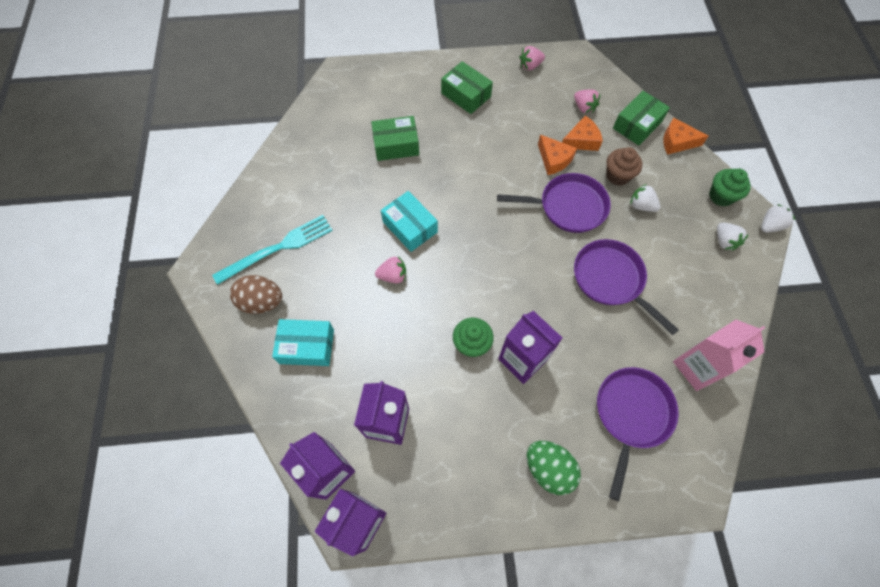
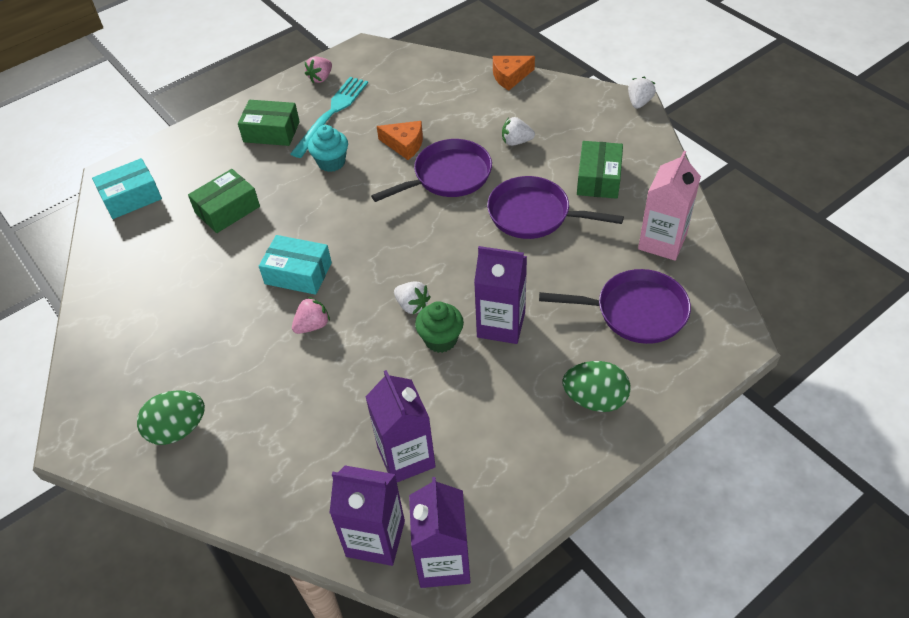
camera: 30 degrees left, 15 degrees down
(262, 302) = (178, 429): brown egg -> green egg
(278, 248) = (159, 370): turquoise fork -> turquoise fork (331, 114)
(307, 346) = (264, 441): turquoise box -> turquoise box (131, 197)
(491, 145) = (331, 162): none -> turquoise cupcake
(581, 140) = (419, 116): orange cheese -> none
(584, 107) = (401, 89): pink strawberry -> none
(618, 176) = (476, 128): brown cupcake -> none
(631, 415) = (635, 311): purple pan -> purple pan turned 105 degrees clockwise
(637, 125) = (463, 80): green box -> green box (598, 179)
(721, 196) = (581, 100): green cupcake -> none
(724, 241) = (610, 133): white strawberry -> white strawberry (412, 305)

